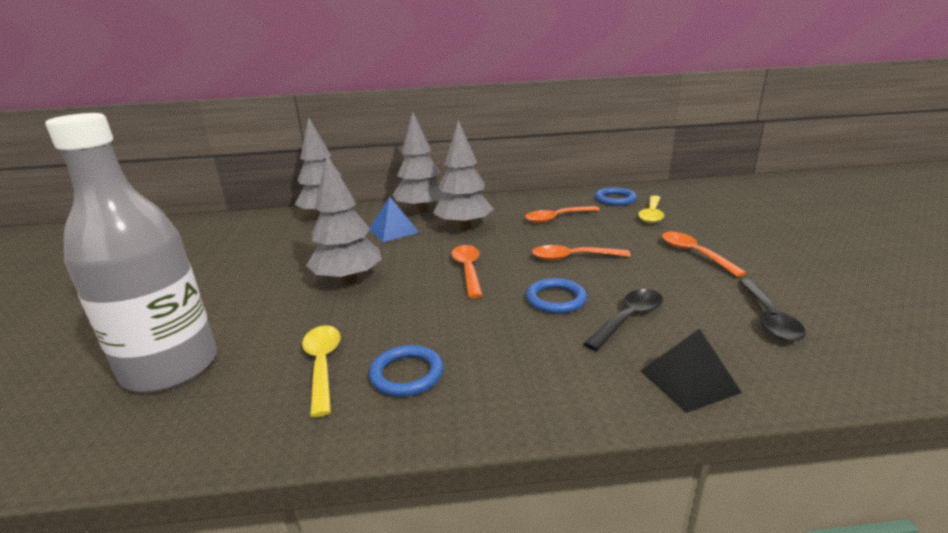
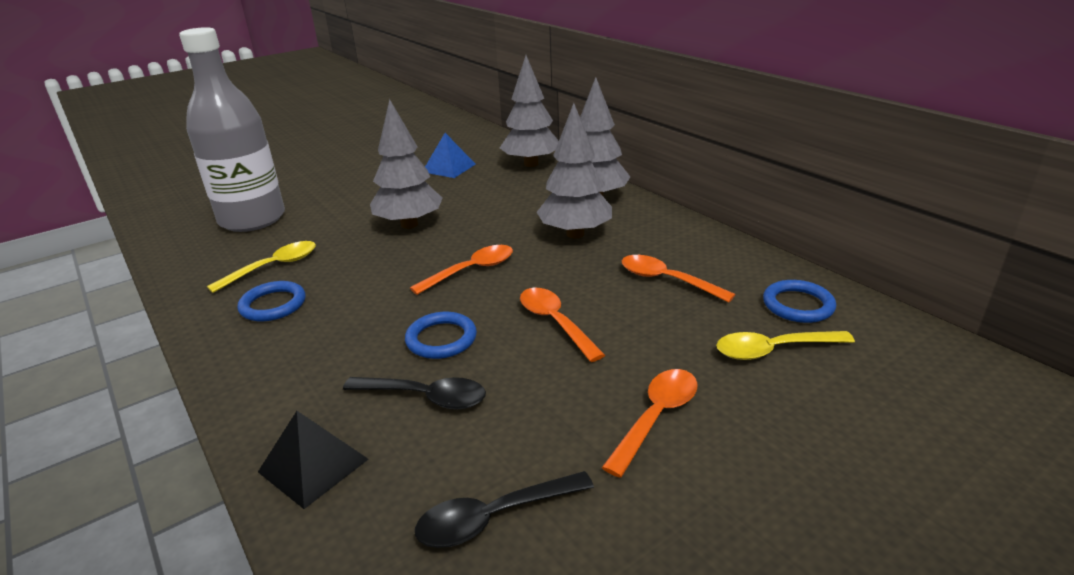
camera: 60 degrees right, 5 degrees up
(393, 231) = (528, 204): blue pyramid -> blue pyramid (449, 168)

